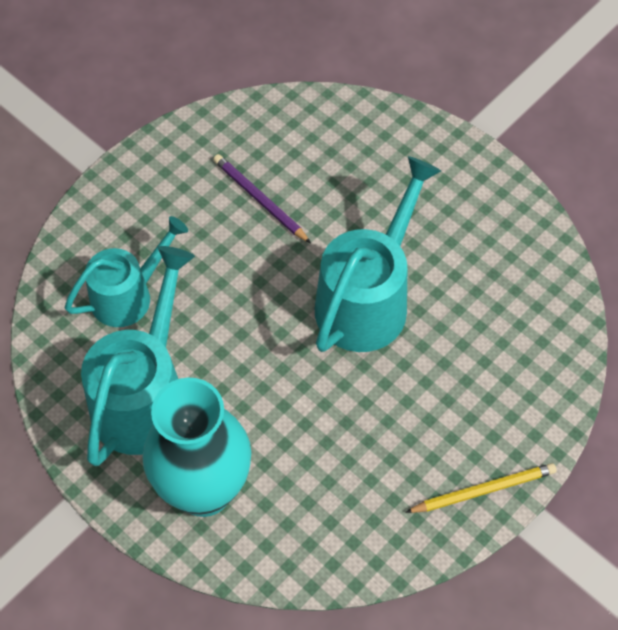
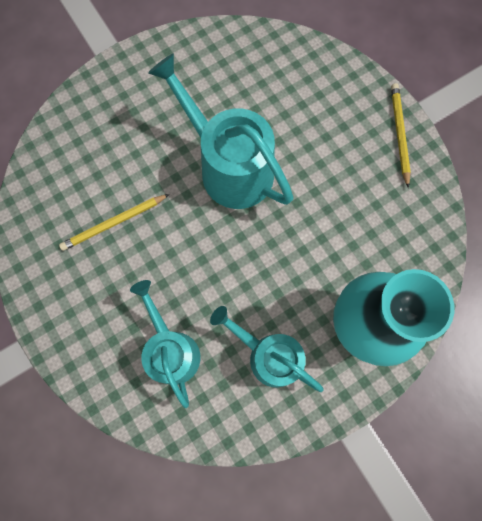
camera: 75 degrees left, 15 degrees up
(144, 395) = (268, 355): turquoise watering can -> turquoise watering can, size x0.65
(259, 200) = (114, 223): purple pencil -> yellow pencil

